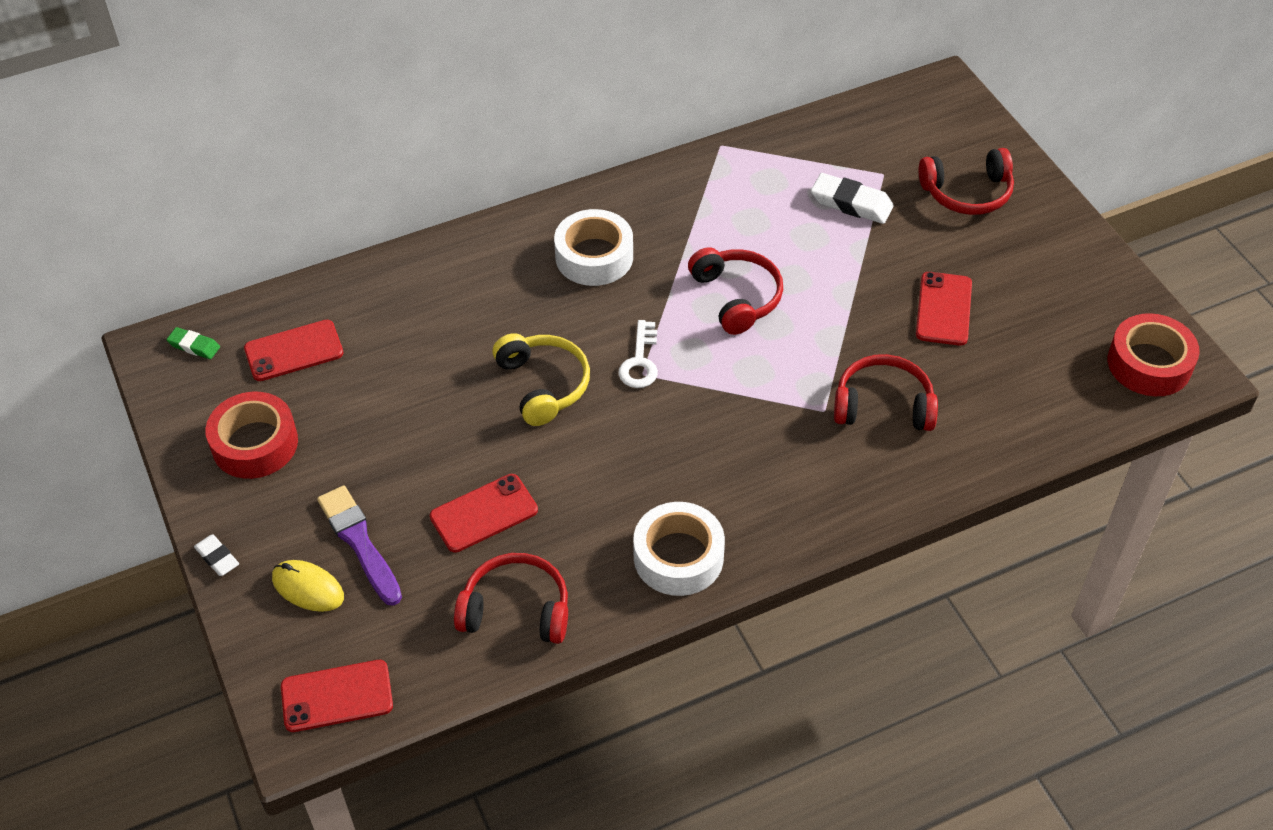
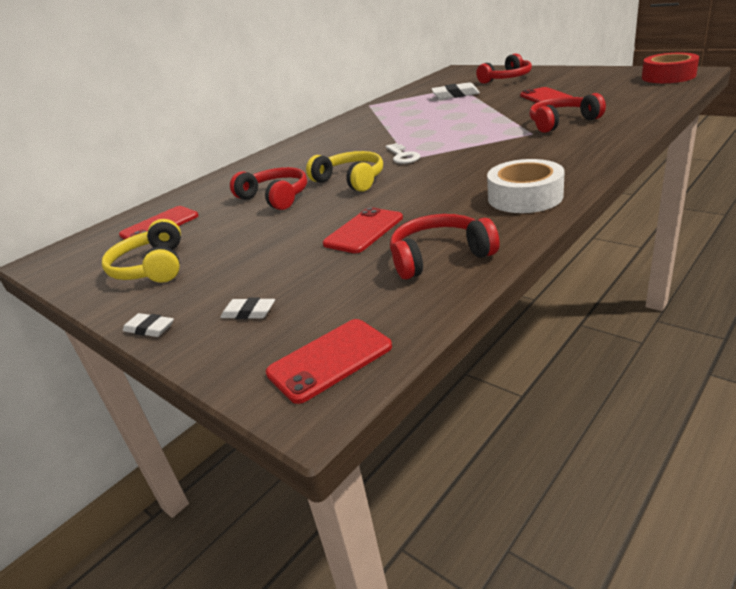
camera: 20 degrees left, 20 degrees down
(194, 346) = (77, 248): green eraser -> none
(255, 444) = (152, 267): red tape -> yellow headphones
(308, 588) = (249, 312): yellow mouse -> white eraser
(360, 543) = (276, 276): purple brush -> none
(594, 257) = (335, 143): white tape -> none
(737, 297) = (432, 127): red headphones -> red headphones (275, 197)

